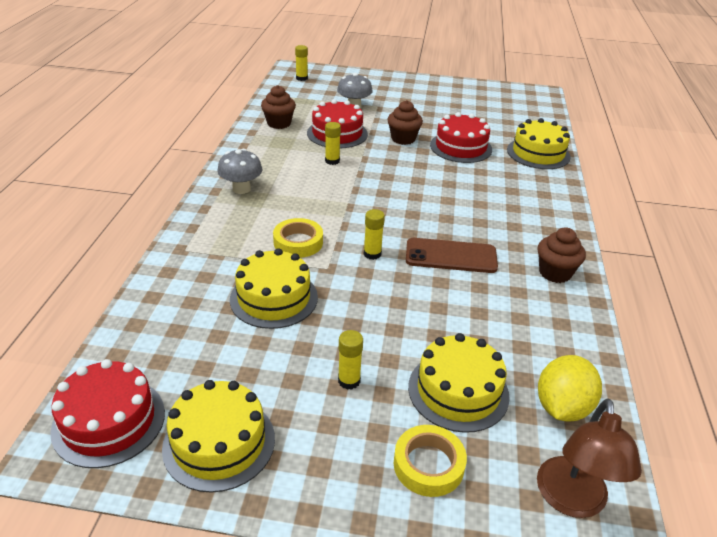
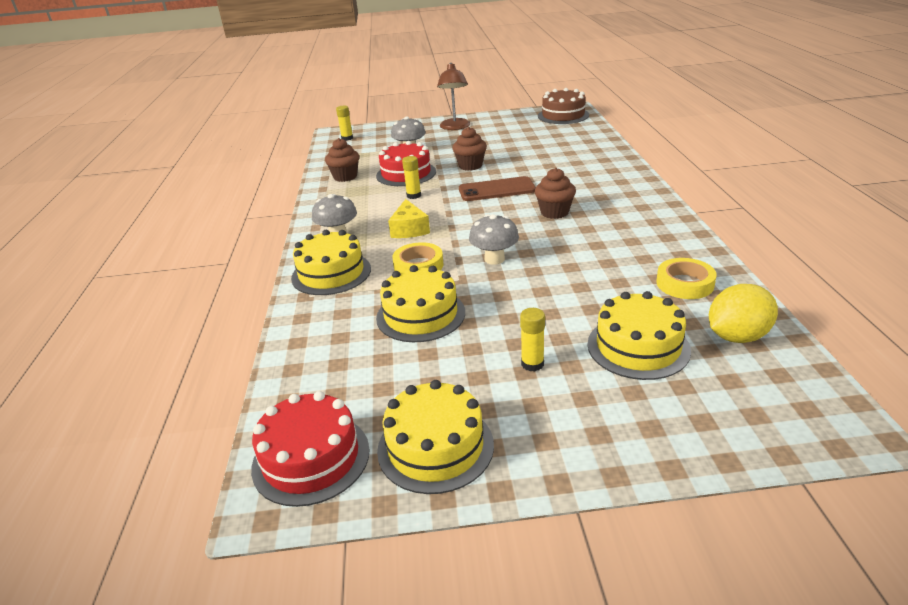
camera: 10 degrees left, 5 degrees down
(309, 199) = (409, 229): none -> yellow cheese
(372, 254) = (494, 259): yellow glue stick -> grey mushroom
(428, 465) = (647, 412): yellow tape -> yellow tape (684, 284)
(451, 256) = (568, 245): brown phone -> brown phone (497, 190)
(461, 147) = (526, 161): red cake -> none
(526, 99) = (563, 115): none -> brown cake
(538, 153) = (598, 152): yellow cake -> yellow cake (331, 273)
(555, 273) = (667, 237): brown cupcake -> brown cupcake (554, 212)
(562, 407) = (737, 336): yellow lemon -> yellow lemon turned 45 degrees clockwise
(572, 501) = (790, 406): brown lamp -> brown lamp (455, 127)

